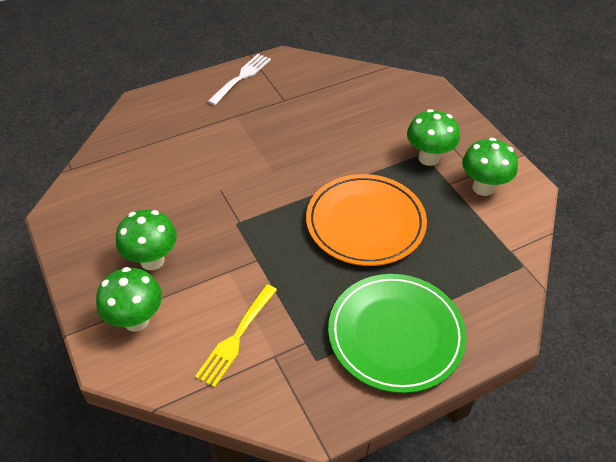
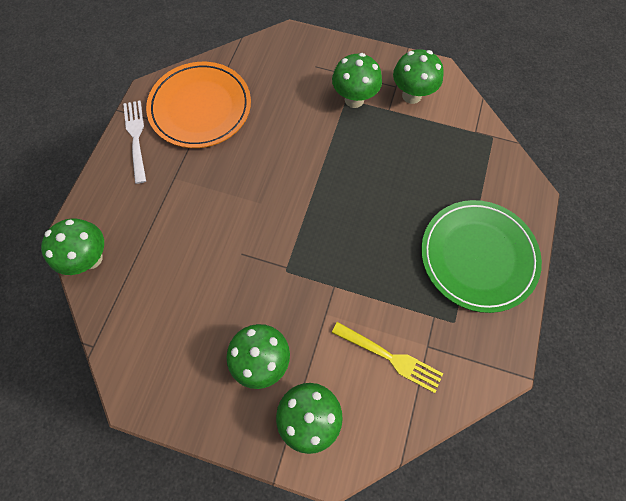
camera: 45 degrees left, 20 degrees up
(130, 122) = (91, 258): none -> green mushroom
(237, 336) = (389, 357): yellow fork -> yellow fork turned 45 degrees counterclockwise
(365, 223) = (371, 189): orange plate -> orange plate (200, 108)

